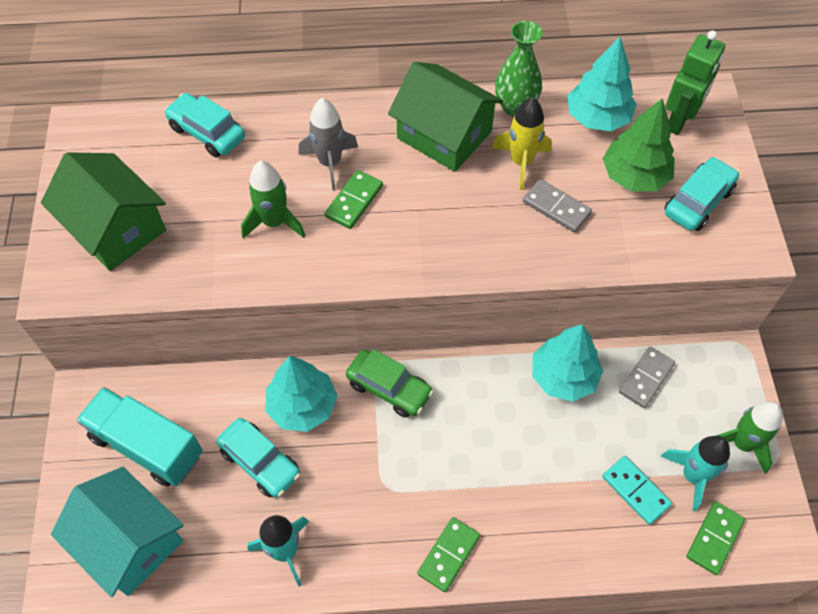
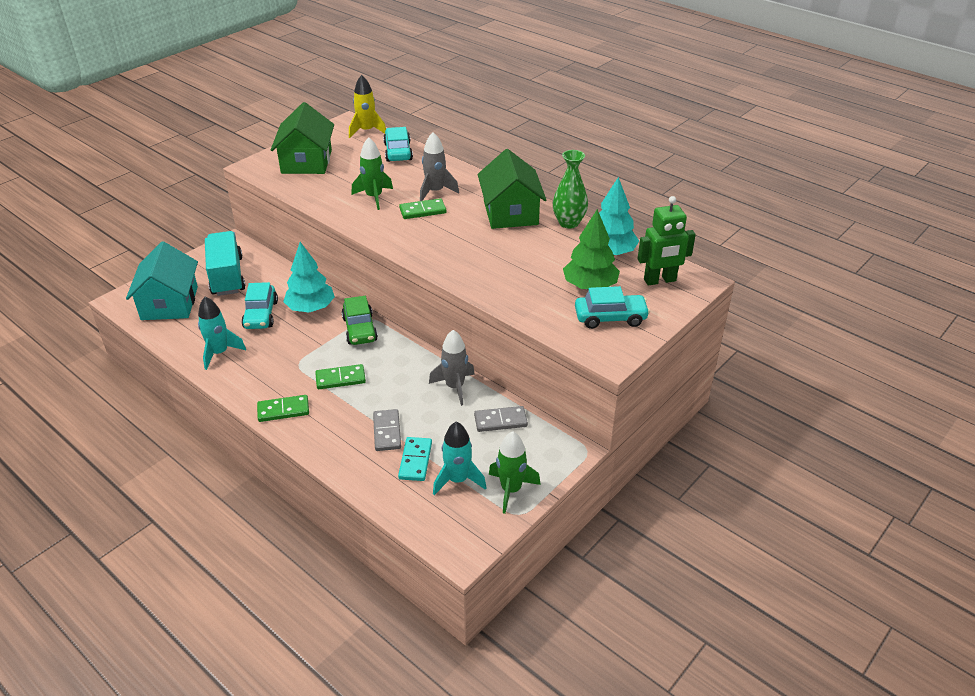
camera: 45 degrees right, 20 degrees down
(521, 162) = (533, 244): yellow rocket -> yellow rocket (367, 131)
(556, 207) = (522, 272): grey domino -> grey domino (387, 432)
(563, 376) = (455, 387): turquoise tree -> grey rocket
(714, 538) = (425, 514): green domino -> green domino (340, 378)

